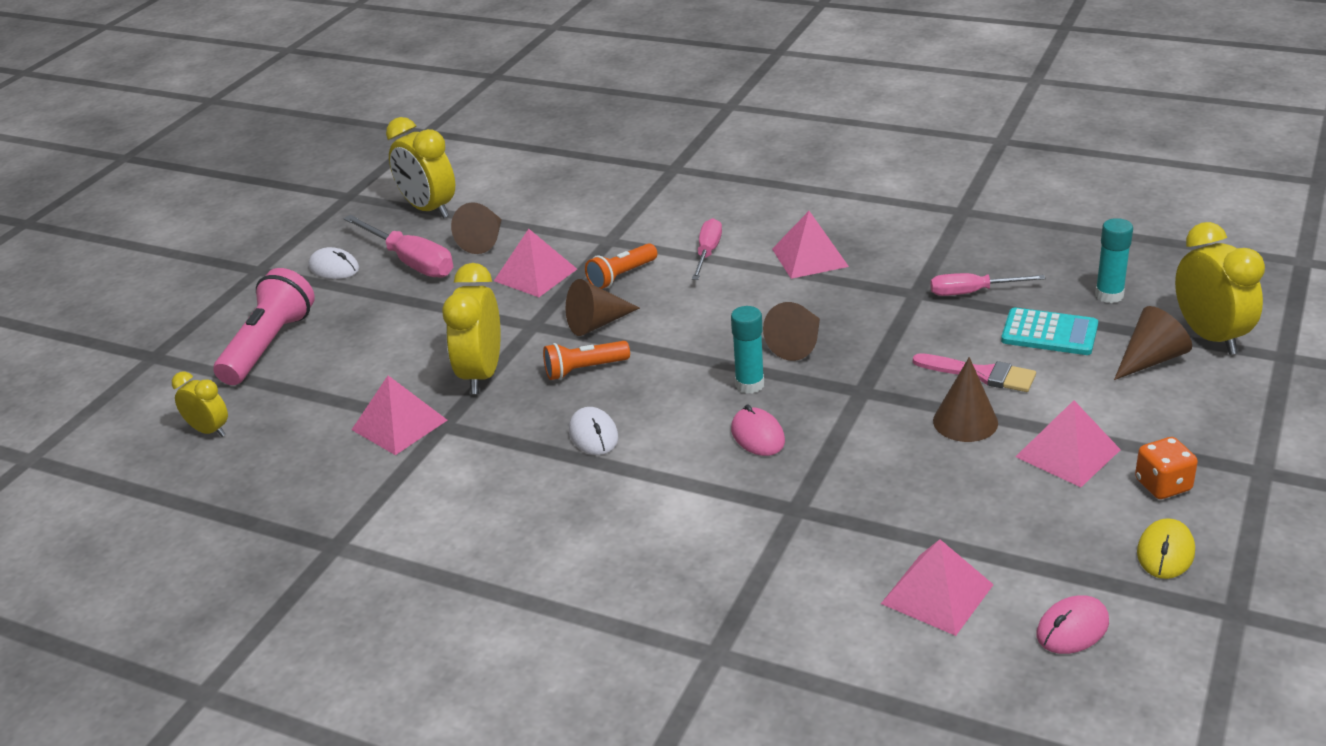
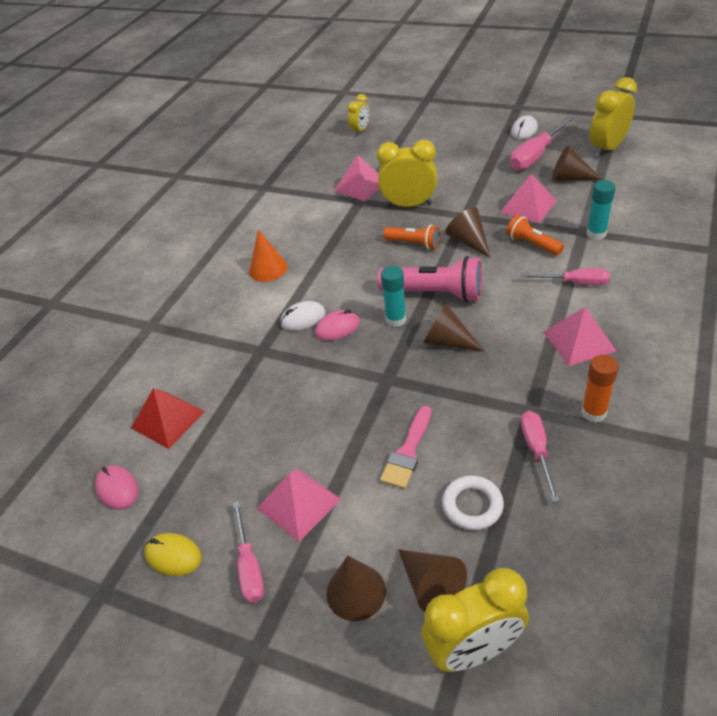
camera: 90 degrees right, 10 degrees up
(269, 345) = (438, 129): pink flashlight -> pink flashlight (435, 293)
(584, 370) = (414, 244): orange flashlight -> orange flashlight turned 135 degrees clockwise
(593, 435) = (345, 257): white mouse -> white mouse (303, 318)
(597, 518) = (268, 269): none -> orange cone
(918, 257) = (593, 412): none -> orange glue stick
(937, 594) = (168, 419): pink pyramid -> red pyramid
(965, 421) = (344, 439): brown cone -> brown cone (356, 592)
(1049, 333) = (472, 505): turquoise calculator -> white ring
(1109, 295) = (546, 564): turquoise glue stick -> turquoise glue stick (596, 234)
(1163, 485) = (249, 566): orange dice -> pink screwdriver

